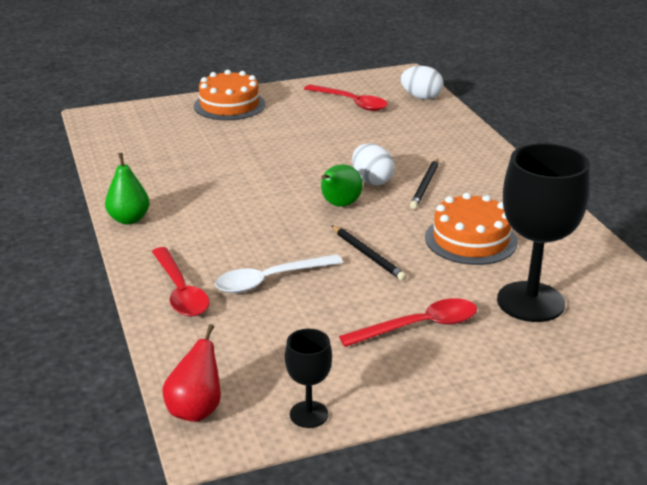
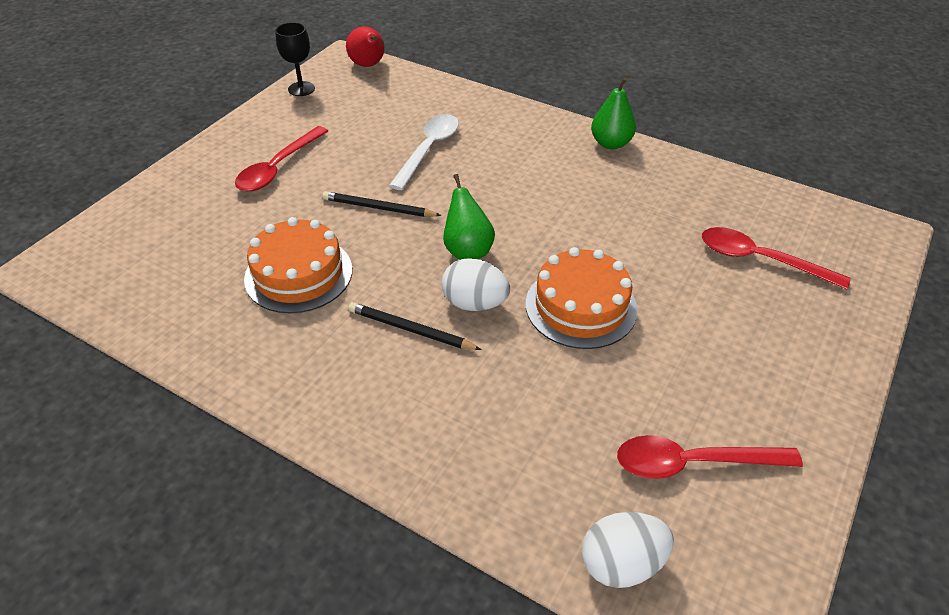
camera: 140 degrees right, 15 degrees up
(180, 291) = (478, 114): red spoon -> red spoon (760, 260)
(229, 105) = (812, 345): orange cake -> orange cake (581, 306)
(425, 185) = (410, 330): black pencil -> black pencil turned 45 degrees counterclockwise
(530, 302) = (198, 230): black goblet -> none

